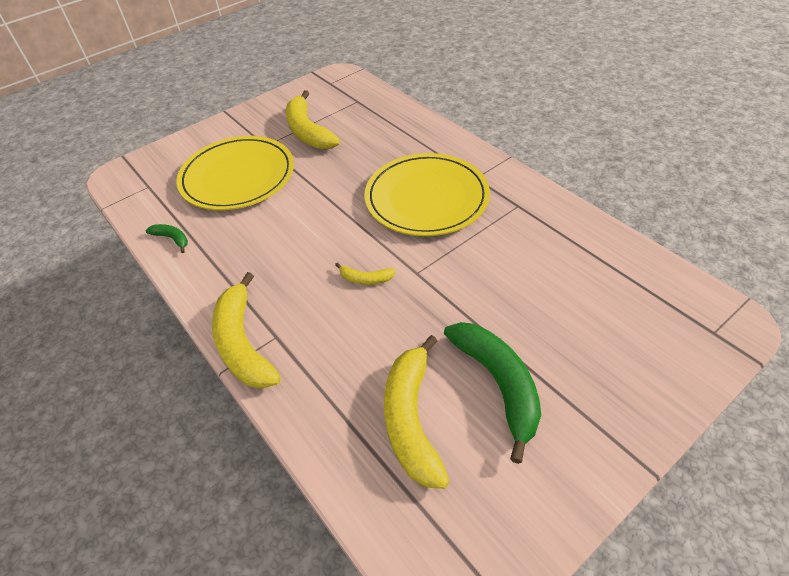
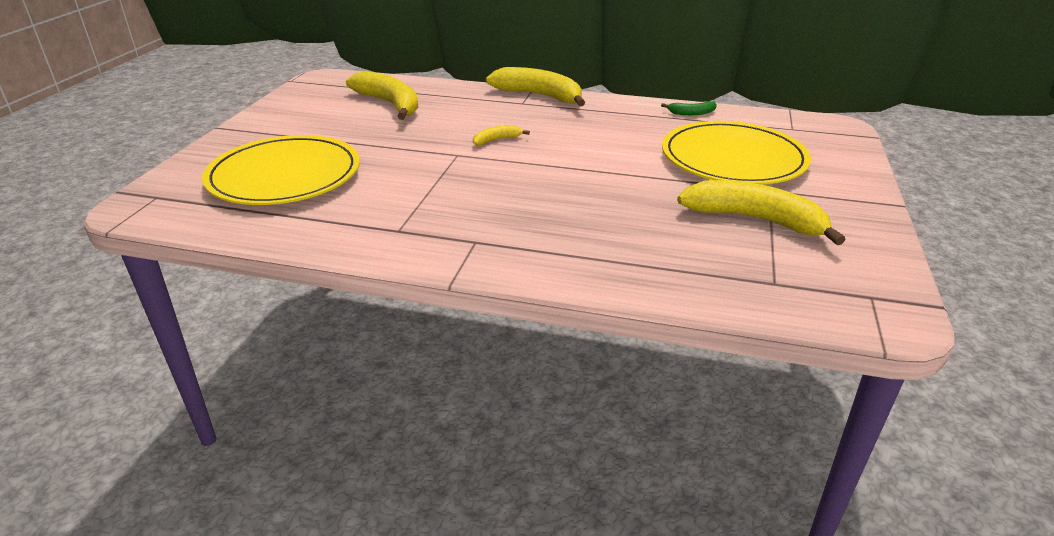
camera: 140 degrees right, 15 degrees down
(426, 198) = (511, 204): yellow plate -> yellow plate (284, 176)
(498, 384) = (340, 128): green banana -> none

